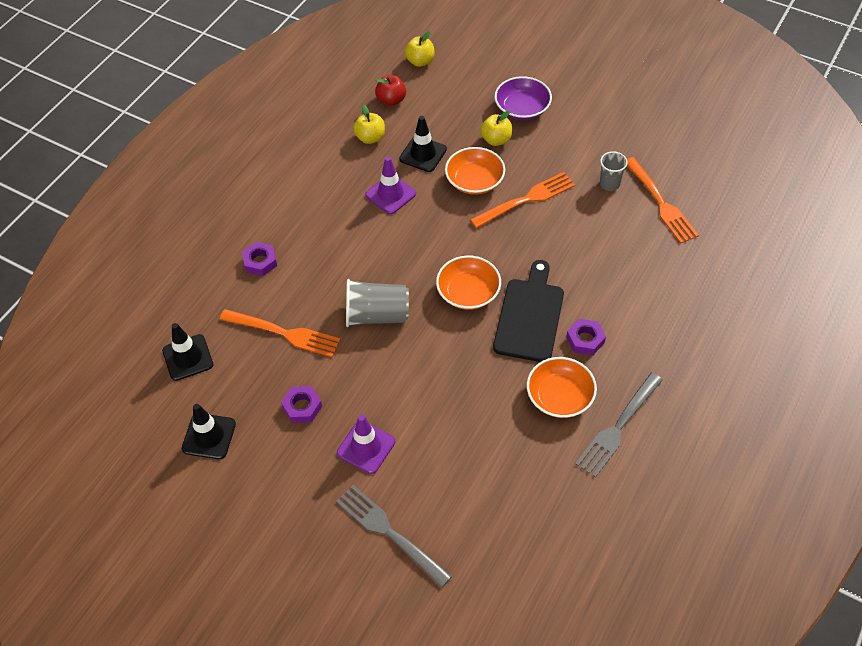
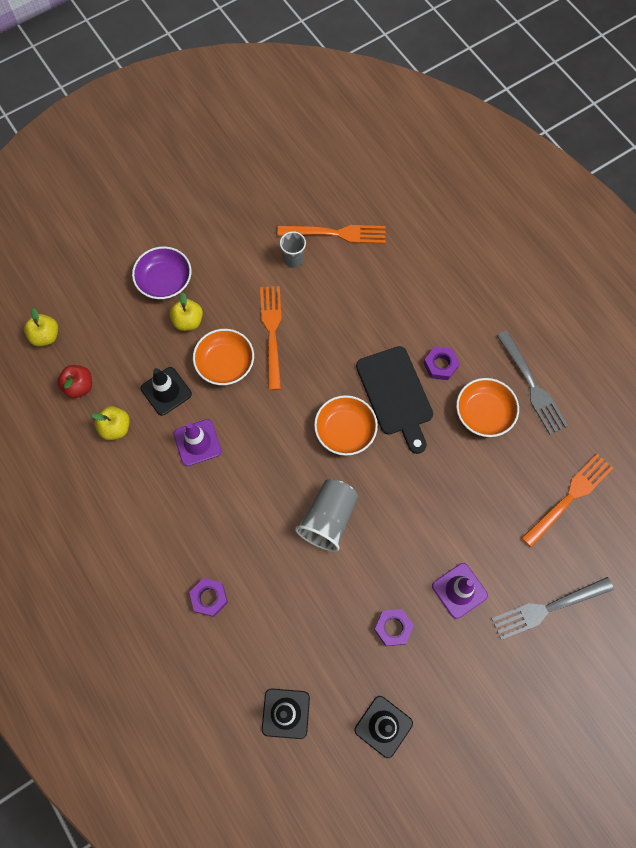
camera: 65 degrees left, 15 degrees up
(284, 333) = (305, 610): orange fork -> orange fork (569, 497)
(529, 316) = (395, 394): black cutting board -> black cutting board turned 150 degrees counterclockwise

